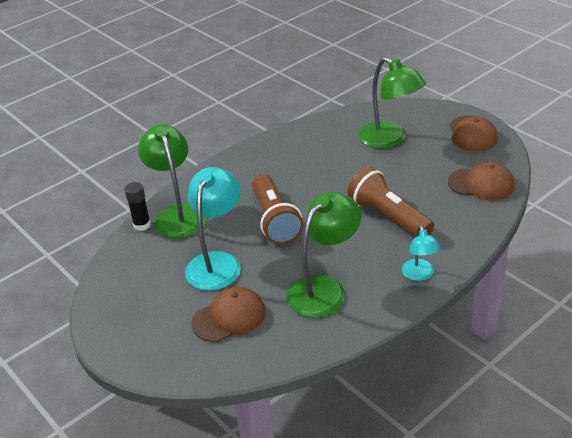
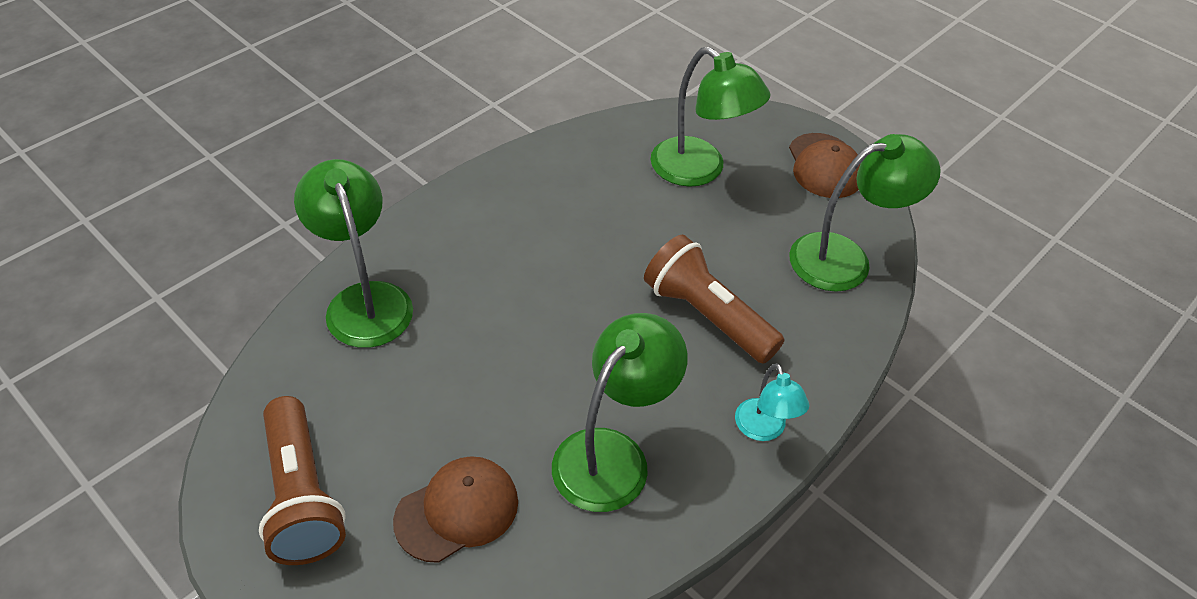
camera: 10 degrees left, 10 degrees up
(142, 225) = (304, 320): black glue stick -> none
(217, 262) = (433, 398): turquoise lamp -> none
(275, 220) = (526, 317): brown flashlight -> brown flashlight (302, 496)
(481, 184) = (845, 258): brown cap -> green lamp

